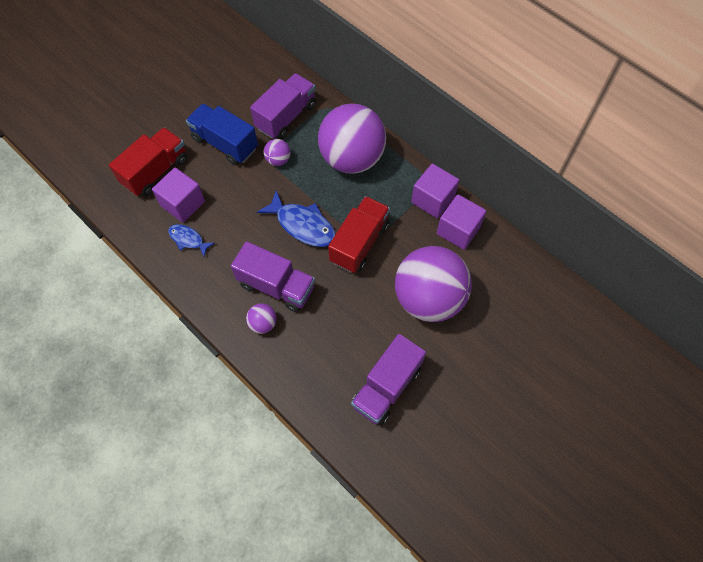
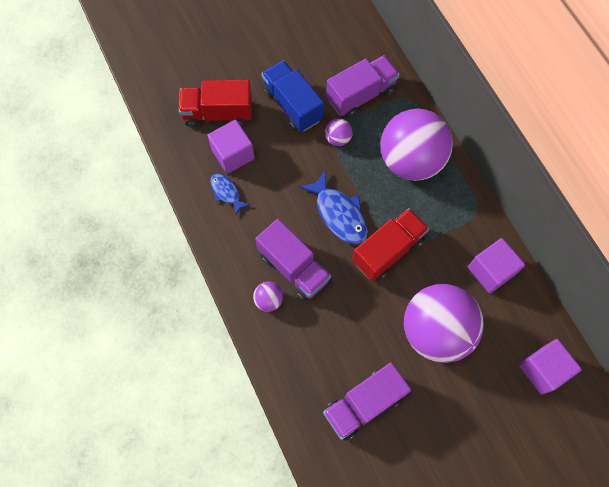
camera: 20 degrees right, 5 degrees up
(155, 171) = (218, 113): red truck -> red truck turned 150 degrees counterclockwise
(432, 200) = (476, 230): purple cube -> purple cube (543, 370)

